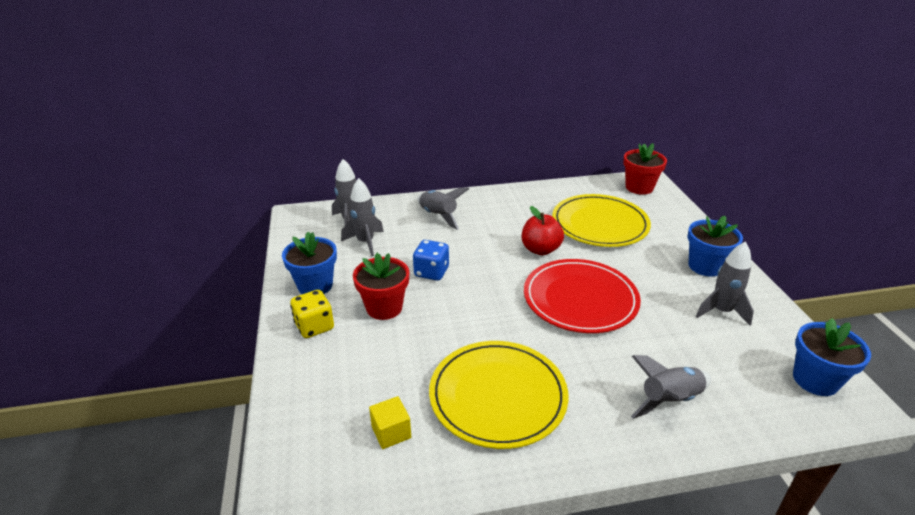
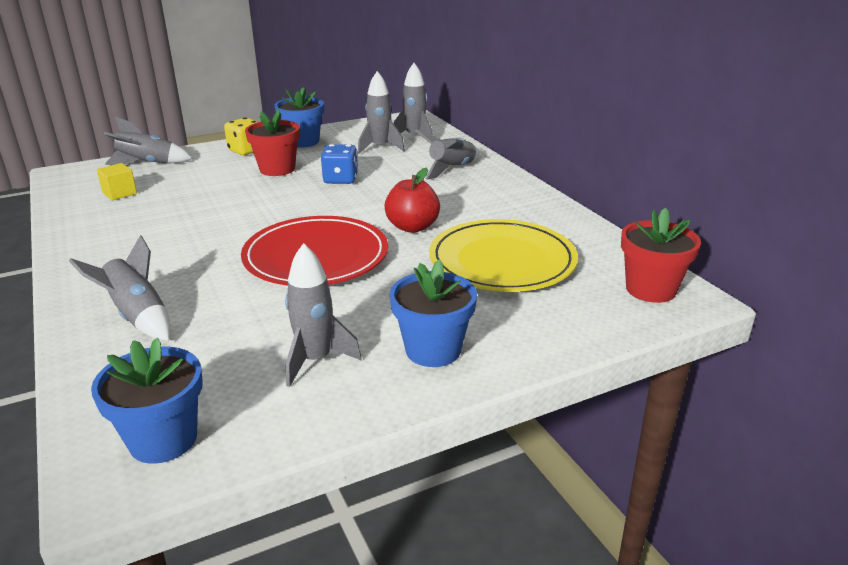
camera: 75 degrees right, 5 degrees down
(304, 412) = (147, 164): none -> grey rocket
(498, 396) = (155, 227): yellow plate -> none

